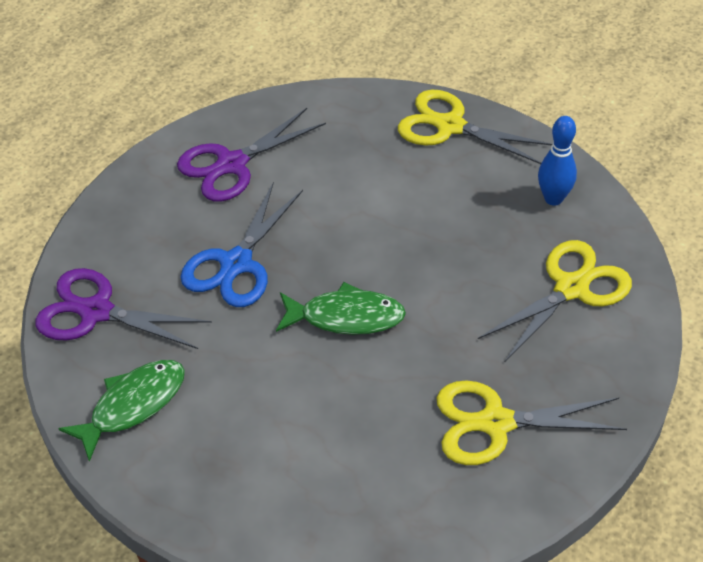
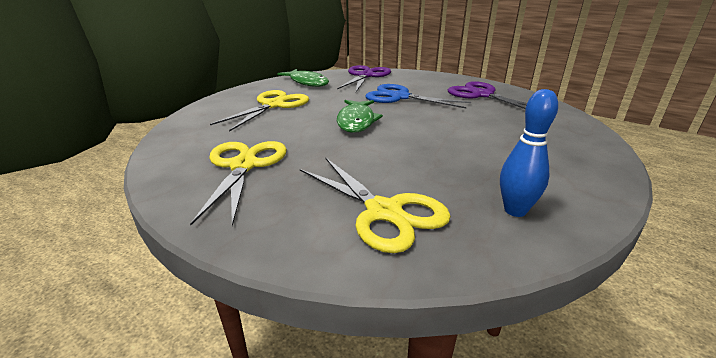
camera: 90 degrees right, 20 degrees down
(450, 126) = (583, 160): yellow scissors -> yellow scissors (273, 105)

